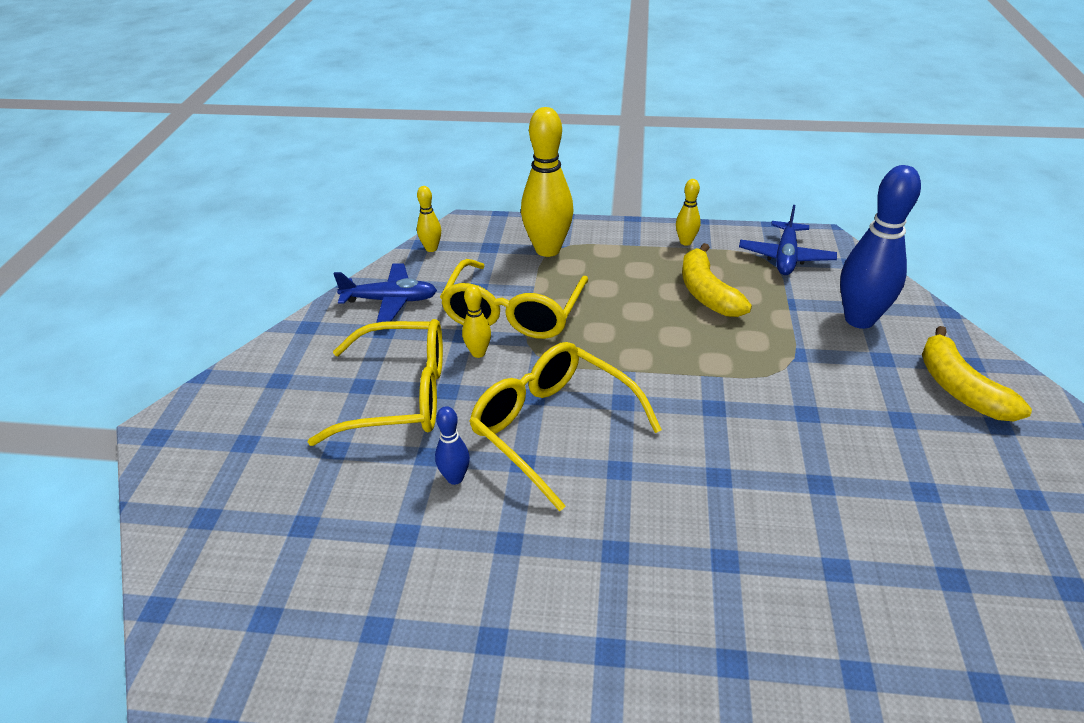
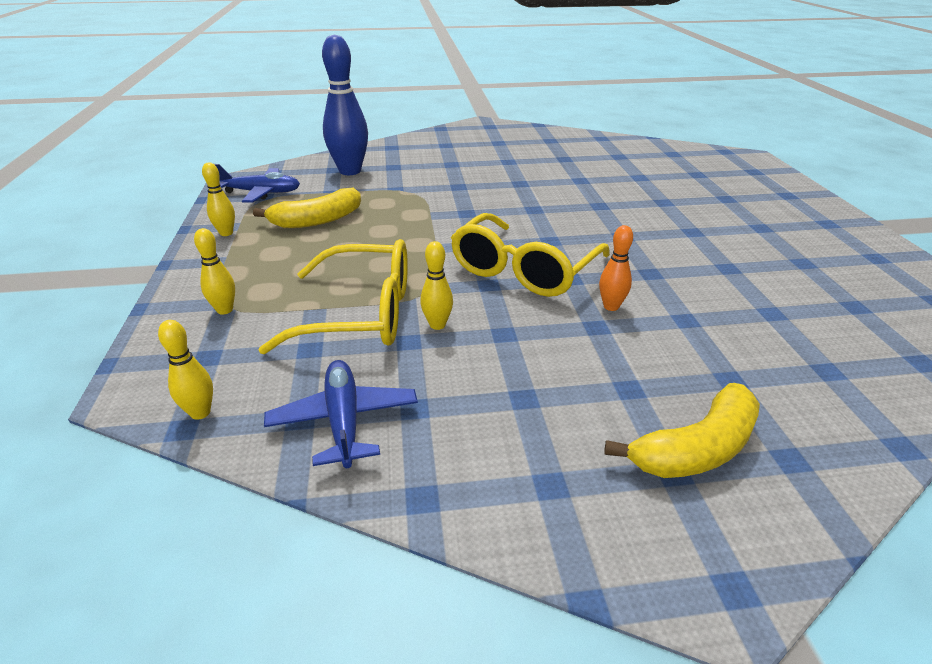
camera: 105 degrees left, 5 degrees down
(399, 395) = (527, 363): yellow glasses -> none
(455, 478) = (611, 306): blue bowling pin -> orange bowling pin
(547, 249) = (224, 310): yellow bowling pin -> yellow bowling pin, size x0.48
(960, 388) = (417, 150): yellow banana -> yellow banana (696, 449)

